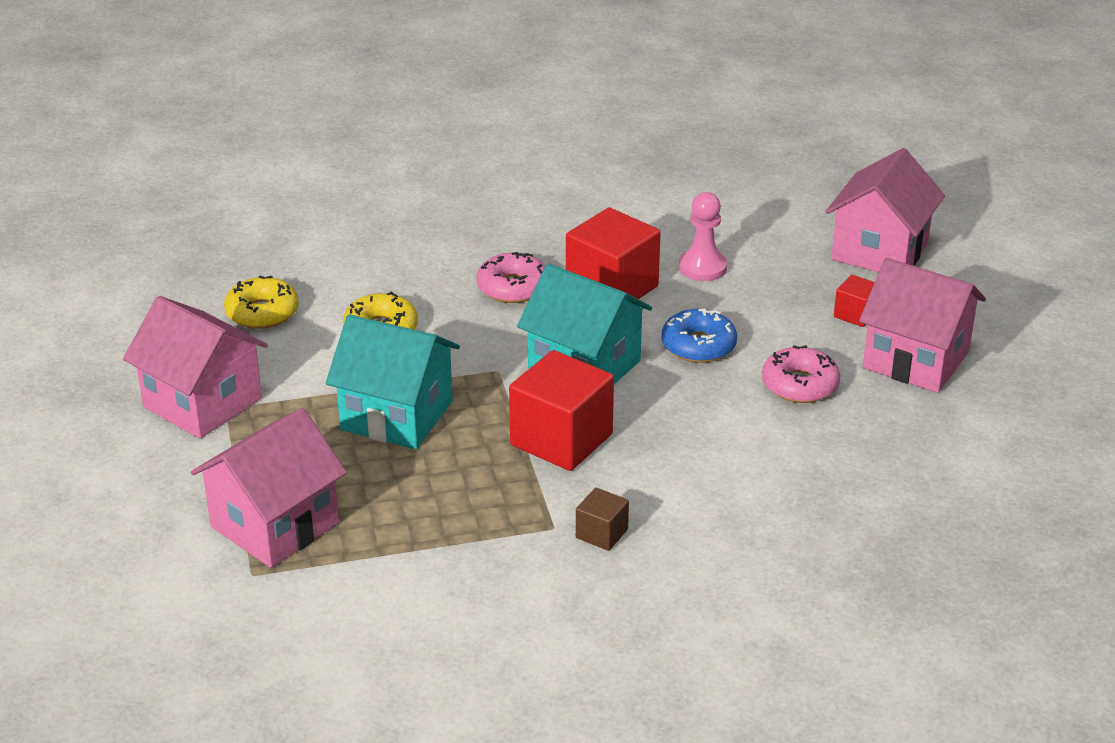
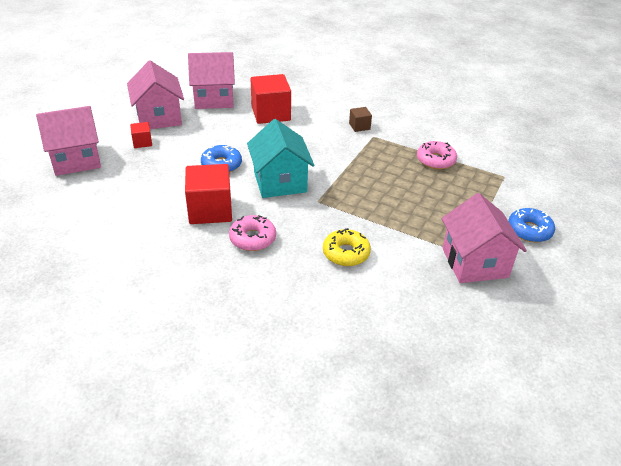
camera: 140 degrees left, 5 degrees up
(150, 491) = (529, 230): none -> blue donut
(262, 313) = (398, 303): yellow donut -> none
(275, 525) = (481, 188): pink house -> pink house (214, 98)
(397, 415) = (386, 205): turquoise house -> none
(561, 440) = (330, 160): red cube -> red cube (271, 114)
(702, 267) = (155, 196): pink pawn -> none
(800, 385) = (213, 132): pink donut -> pink donut (435, 160)

